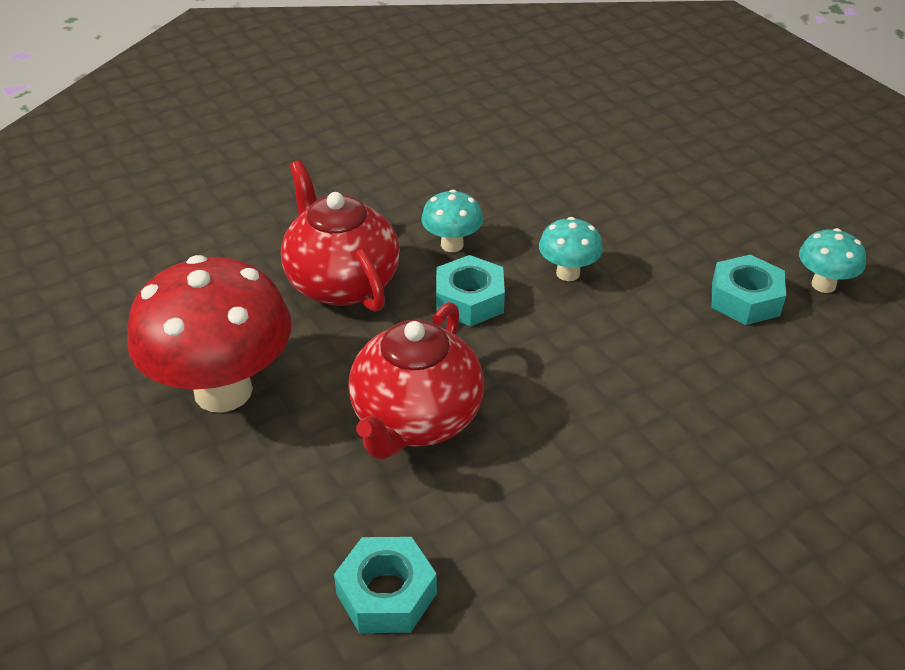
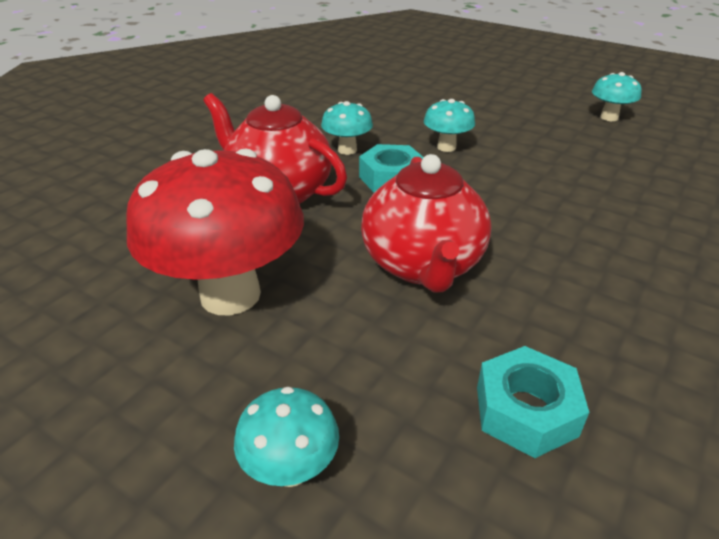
camera: 25 degrees left, 5 degrees down
(173, 564) = (291, 469): none -> turquoise mushroom
(745, 299) = (573, 134): turquoise nut -> none

